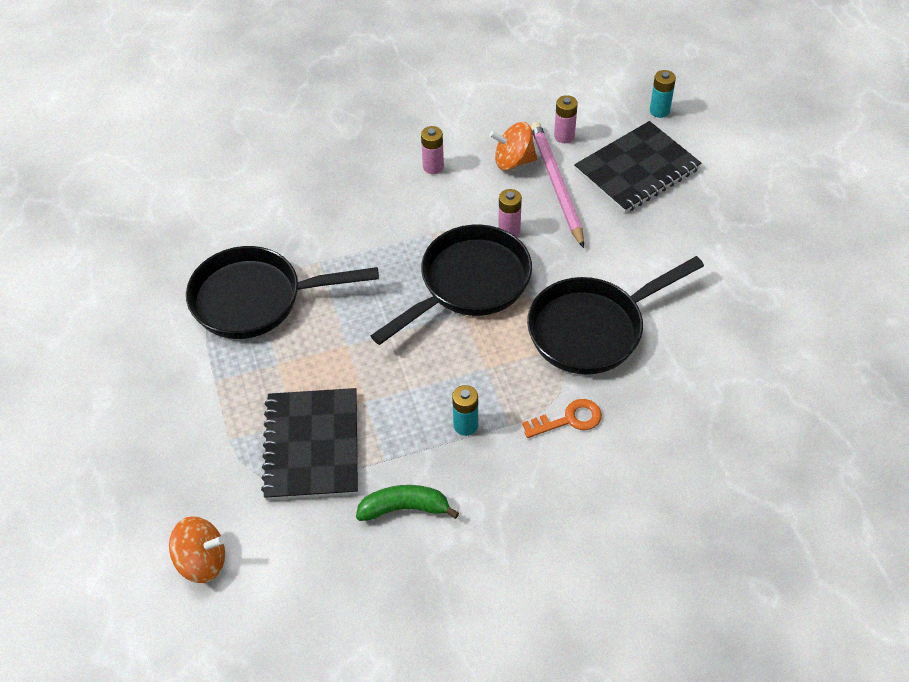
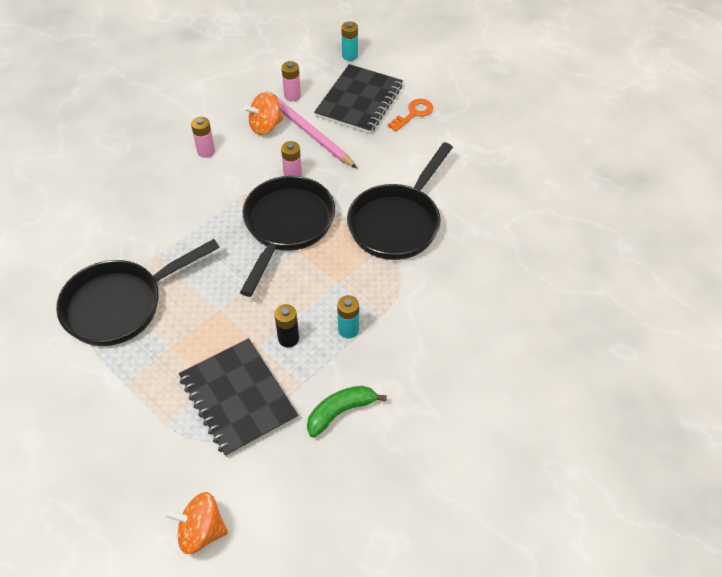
camera: 30 degrees left, 0 degrees up
(202, 561) = (201, 531): orange spinning top -> orange spinning top turned 150 degrees counterclockwise
(398, 407) = (288, 338): none -> black battery
(569, 419) = (421, 293): orange key -> orange key (413, 114)

